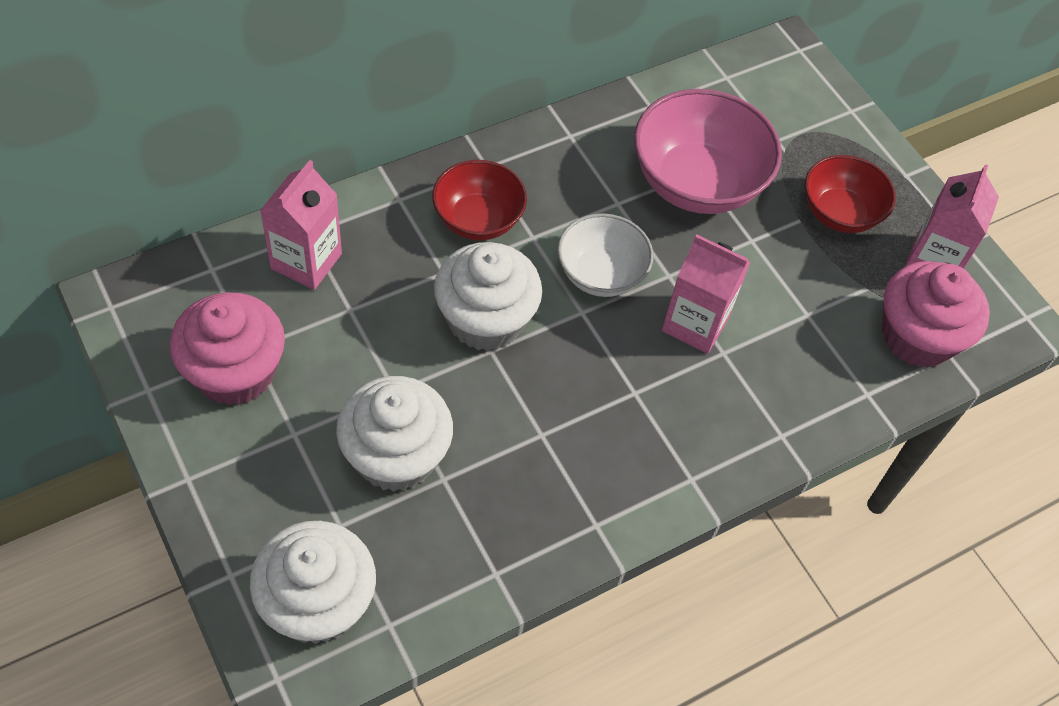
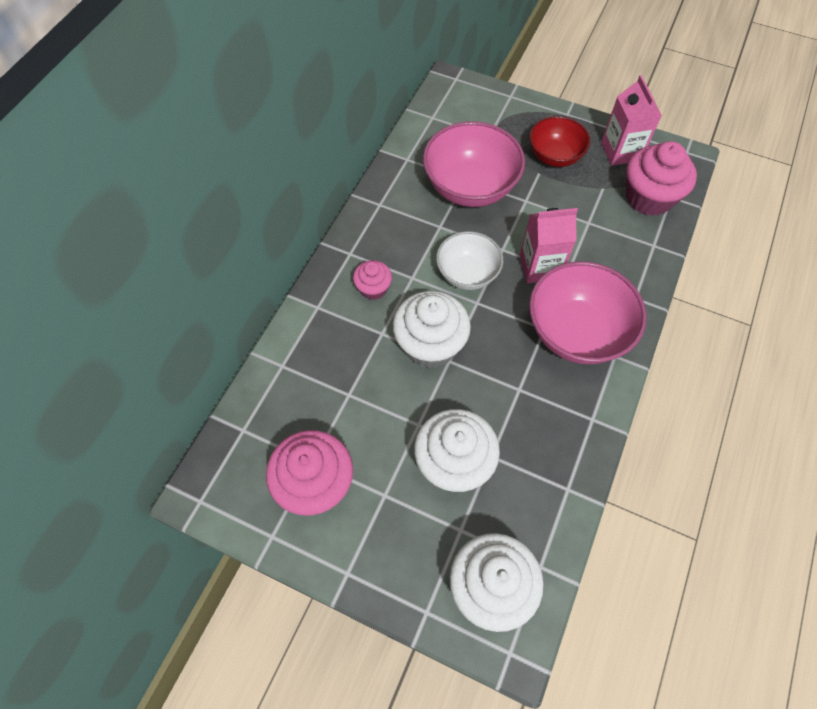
camera: 30 degrees left, 5 degrees up
(306, 261) = (296, 383): pink carton -> none
(478, 220) = (373, 288): red bowl -> pink cupcake
(669, 422) = (576, 332): none -> pink bowl

